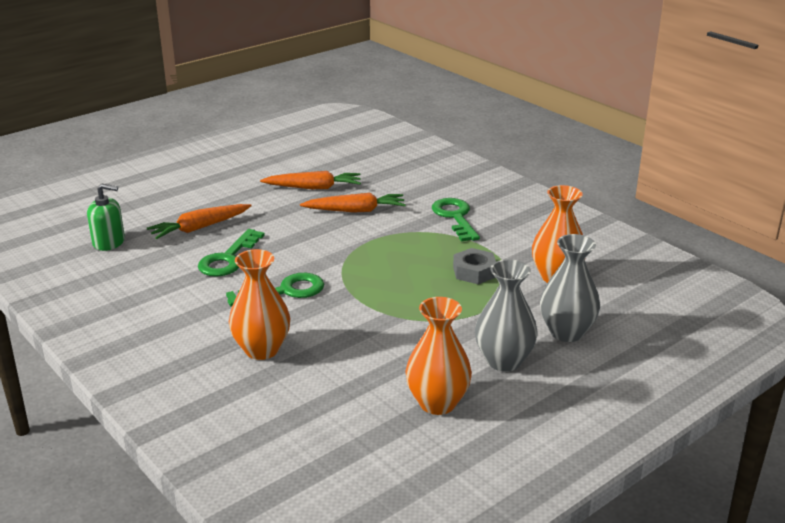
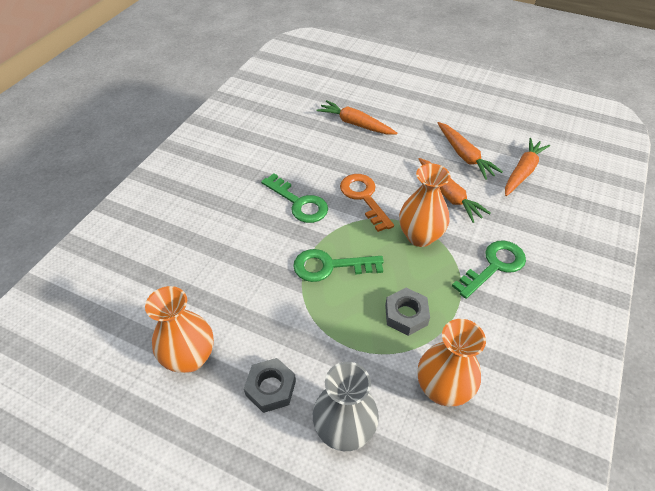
camera: 65 degrees right, 20 degrees up
(109, 242) = (307, 94): green soap dispenser -> none
(228, 259) = (324, 155): green key -> green key (330, 266)
(262, 349) = (217, 222): orange vase -> orange vase (420, 236)
(315, 253) = (364, 197): none -> orange key
(362, 170) = (522, 172): none -> orange carrot
(504, 361) = (271, 388): grey vase -> grey nut

